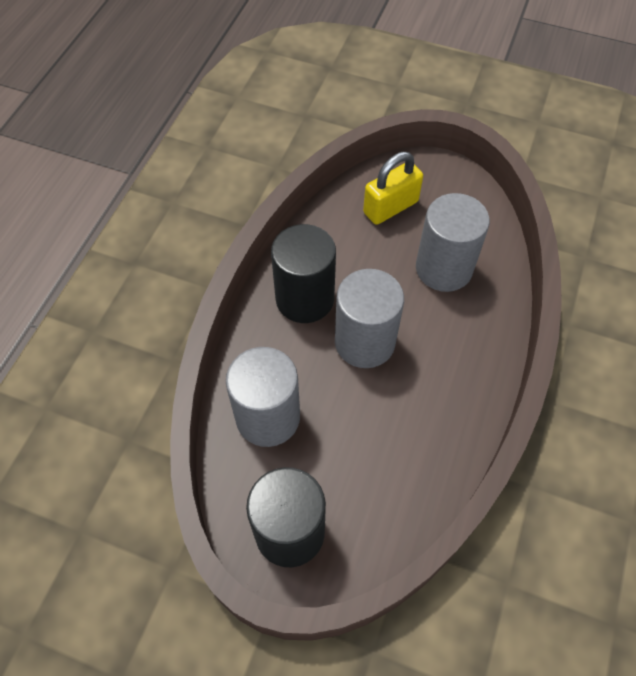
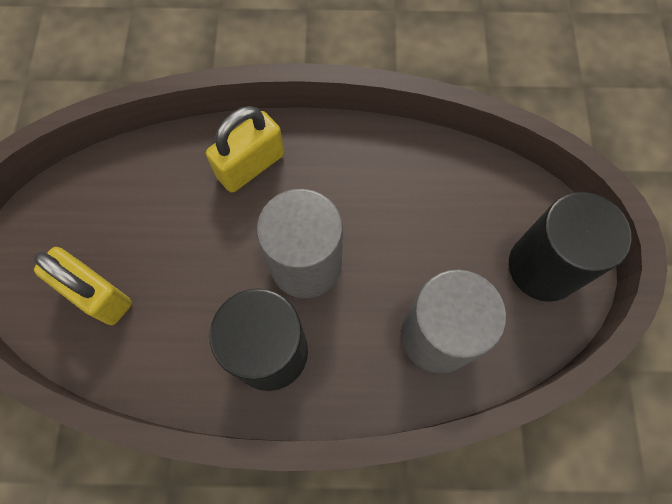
camera: 110 degrees left, 10 degrees up
(443, 268) = (178, 209): grey cylinder -> none
(468, 328) = (251, 166): none -> yellow padlock

